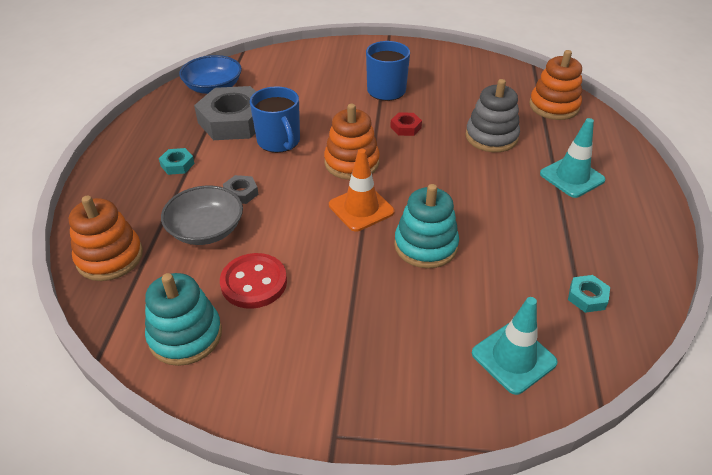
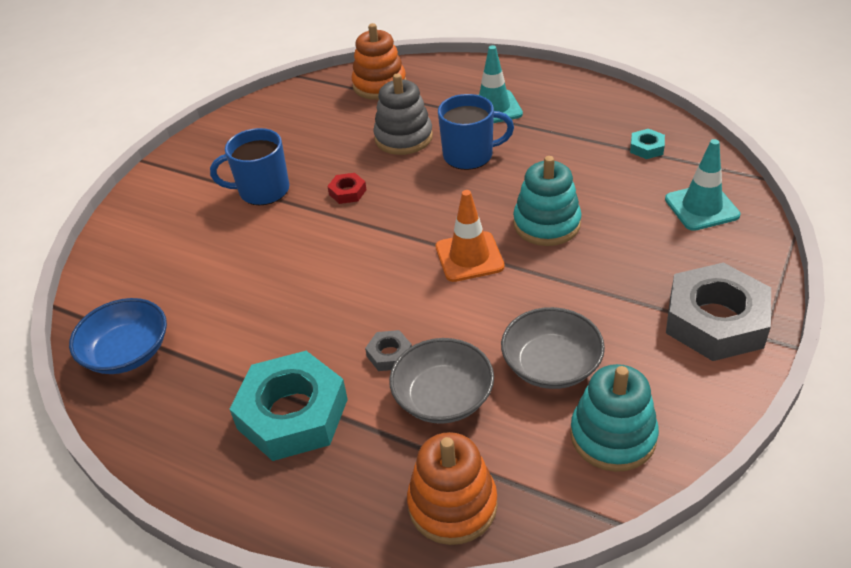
camera: 65 degrees left, 0 degrees up
(177, 165) = (292, 414): turquoise nut -> turquoise nut, size x2.32
(233, 121) = (229, 341): grey nut -> grey nut (715, 321)
(254, 282) = (551, 365): red button -> grey bowl
(279, 141) = (305, 303): blue mug -> blue mug (469, 155)
(351, 163) = (386, 248): orange stacking toy -> none

